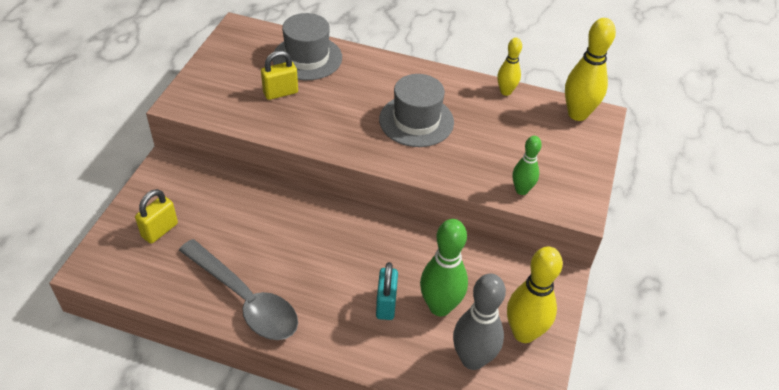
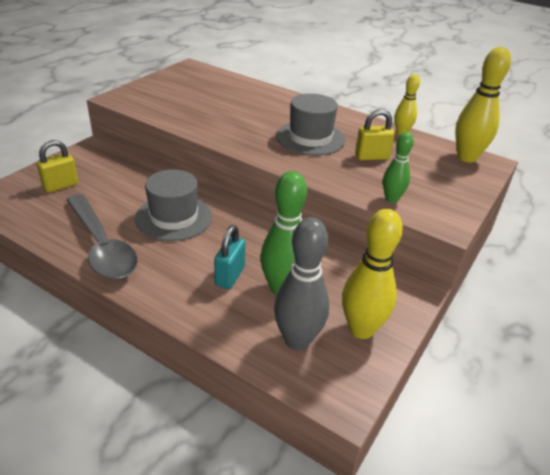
camera: 15 degrees right, 10 degrees down
(280, 93) = (201, 104): yellow padlock -> yellow padlock (371, 157)
(307, 58) = (236, 89): grey hat -> grey hat (174, 217)

